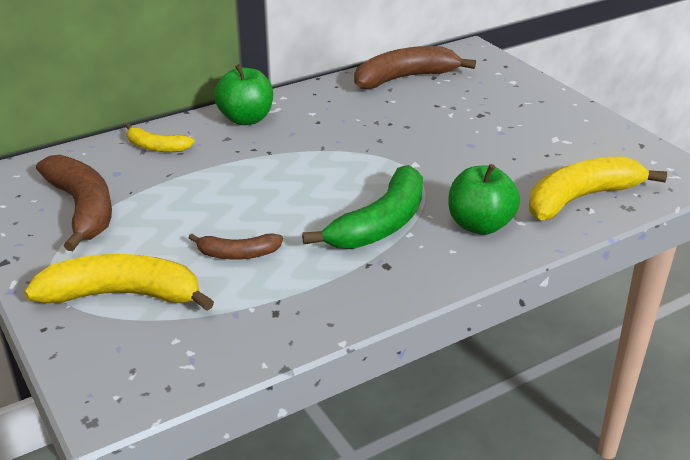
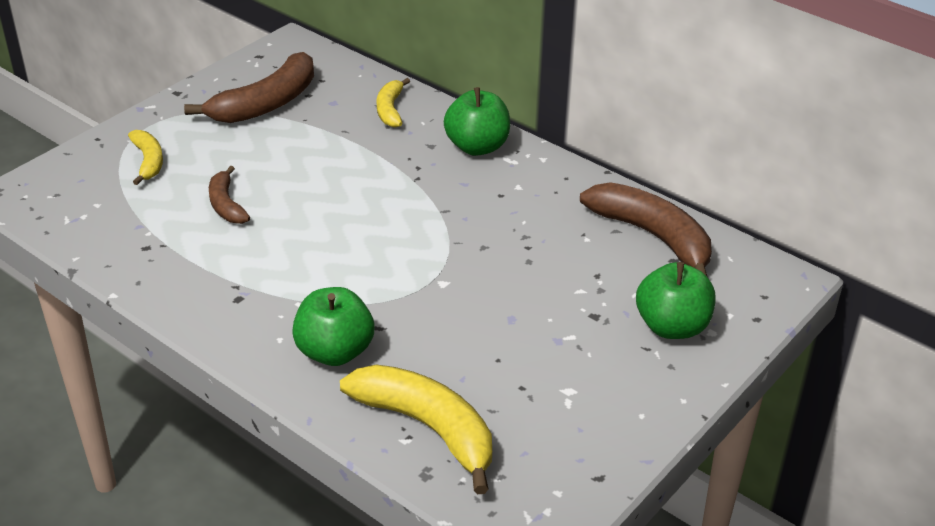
camera: 70 degrees right, 5 degrees up
(123, 295) = (148, 162): yellow banana -> yellow banana, size x0.55
(380, 224) = (309, 280): green banana -> none
(503, 92) = (672, 326): none -> green apple

